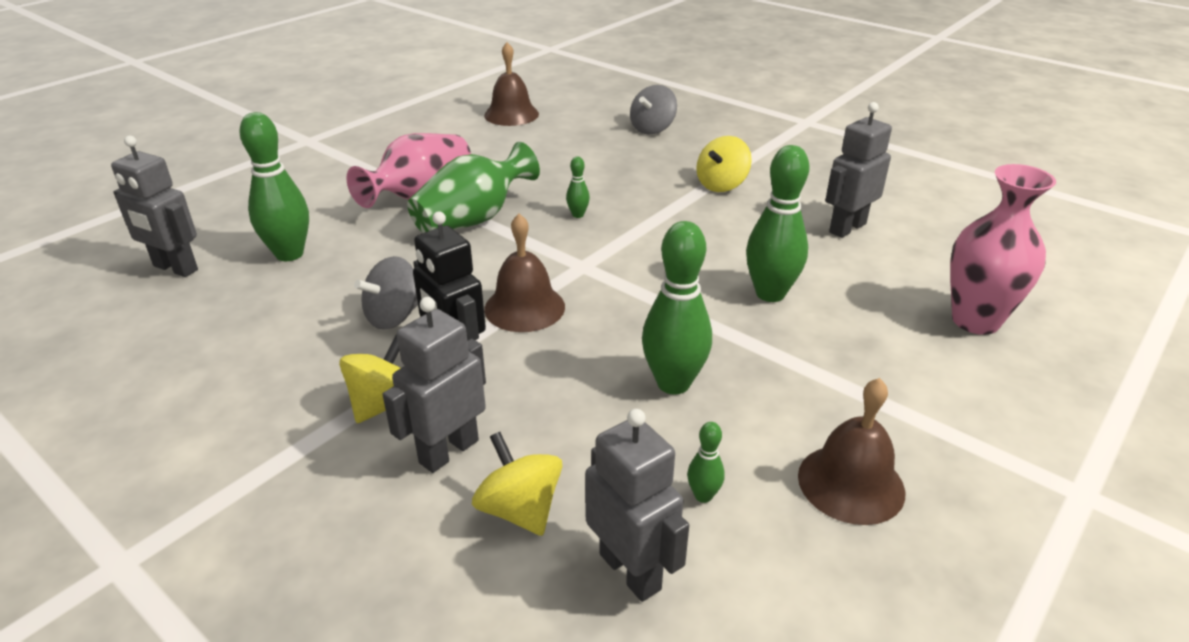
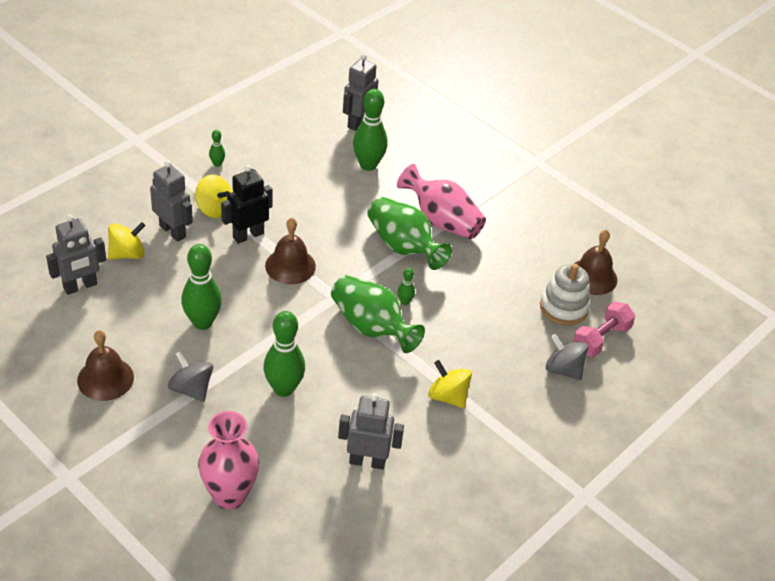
camera: 90 degrees right, 10 degrees up
(394, 317) = (291, 210): grey spinning top -> grey spinning top (191, 389)
(561, 128) = (564, 307): none -> white stacking toy
(602, 112) = (601, 339): none -> pink dumbbell
(631, 235) = (371, 327): none -> green vase
(703, 495) = (115, 319): green bowling pin -> green bowling pin (217, 164)
(847, 228) = (367, 461): grey robot -> grey robot turned 45 degrees counterclockwise

